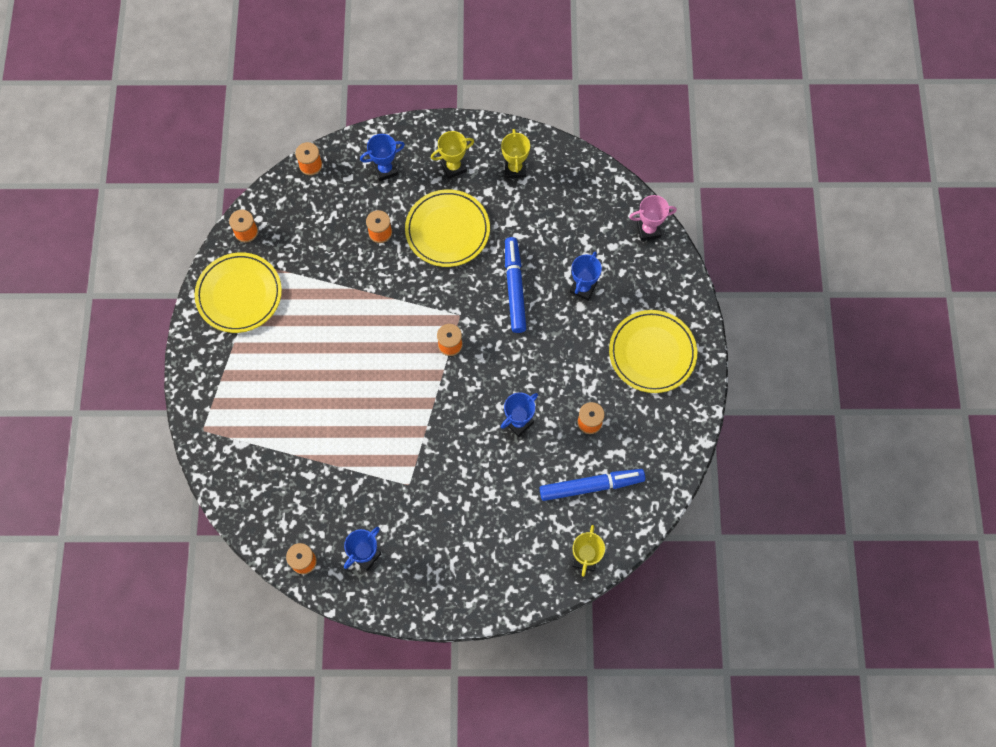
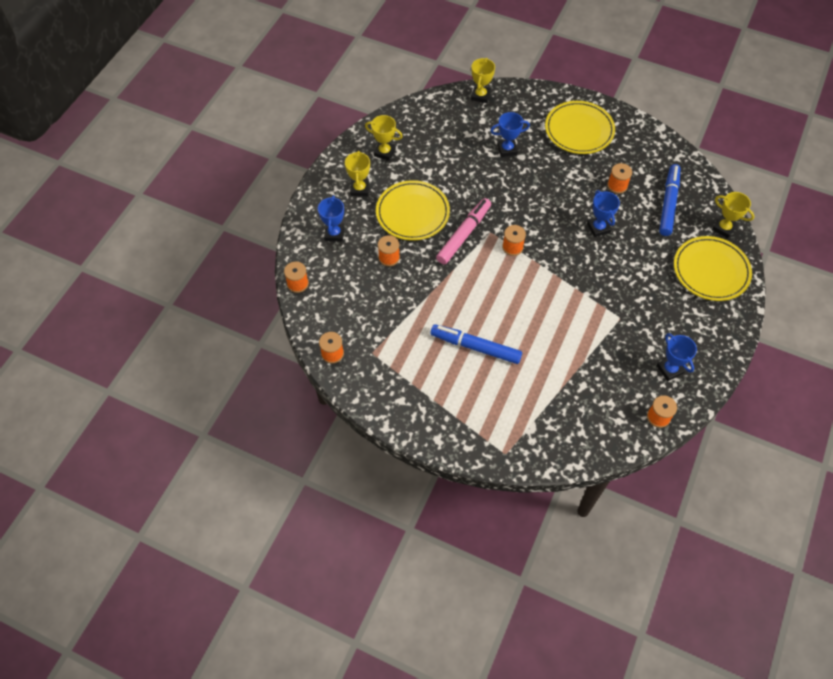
camera: 65 degrees left, 10 degrees down
(239, 294) = (390, 380): yellow plate -> yellow plate (711, 271)
(443, 291) = (464, 234): none -> pink marker
(514, 288) = (485, 189): blue marker -> blue marker (475, 347)
(583, 288) = (507, 149): blue trophy -> blue trophy turned 60 degrees counterclockwise
(648, 230) = (480, 96): pink trophy -> yellow trophy

